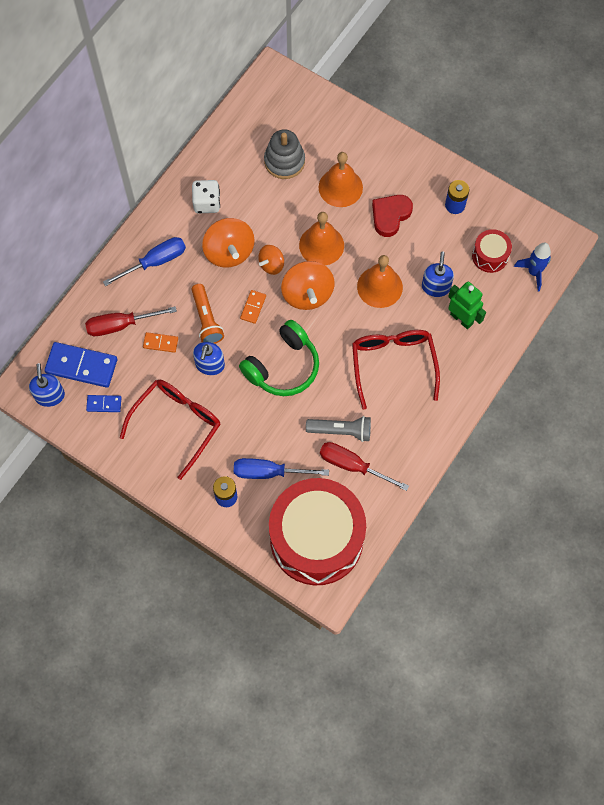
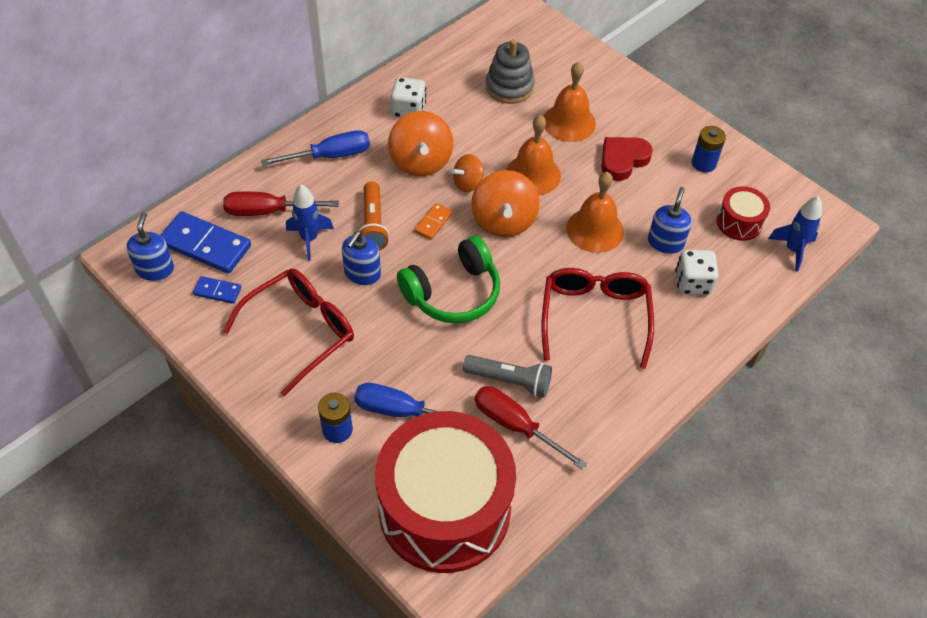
camera: 10 degrees right, 15 degrees down
(160, 343) = (309, 239): orange domino -> blue rocket
(461, 319) = (692, 283): green robot -> white dice

